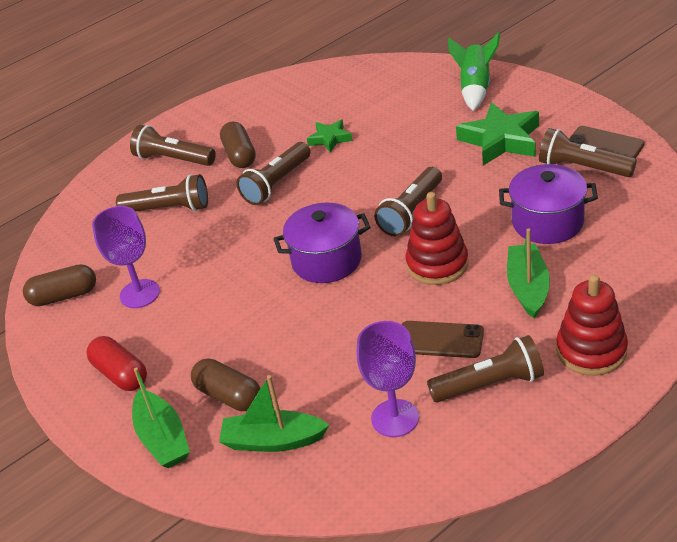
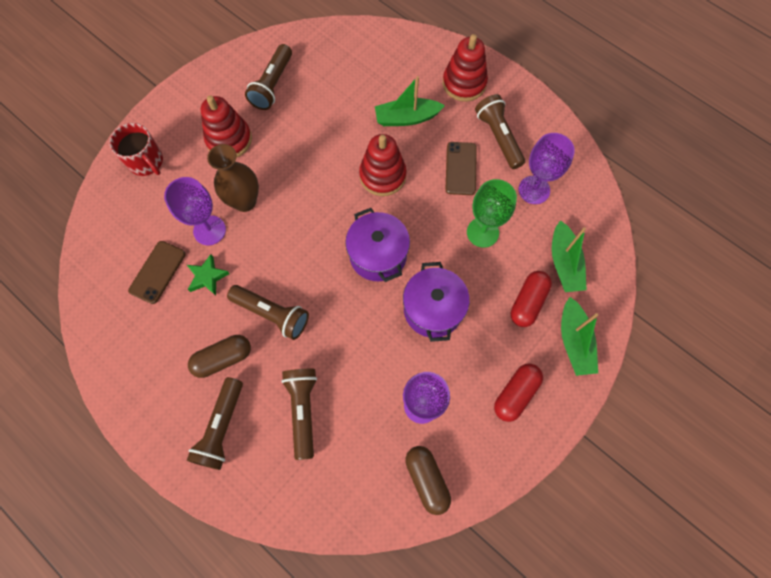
camera: 105 degrees left, 30 degrees up
(162, 438) = (574, 341): green boat -> green boat turned 120 degrees clockwise
(229, 396) = (528, 302): brown capsule -> red capsule
(338, 357) = (482, 232): none -> green goblet
(384, 136) = (209, 230): none -> purple goblet
(411, 212) = (319, 198): brown flashlight -> none
(416, 157) = (245, 201): none -> brown vase
(475, 88) = (146, 162): green rocket -> red mug
(500, 140) = (229, 140): green star -> red stacking toy
(547, 222) = (336, 107): purple pot -> purple pot (433, 309)
(605, 144) = (244, 70): brown phone -> brown phone (157, 272)

